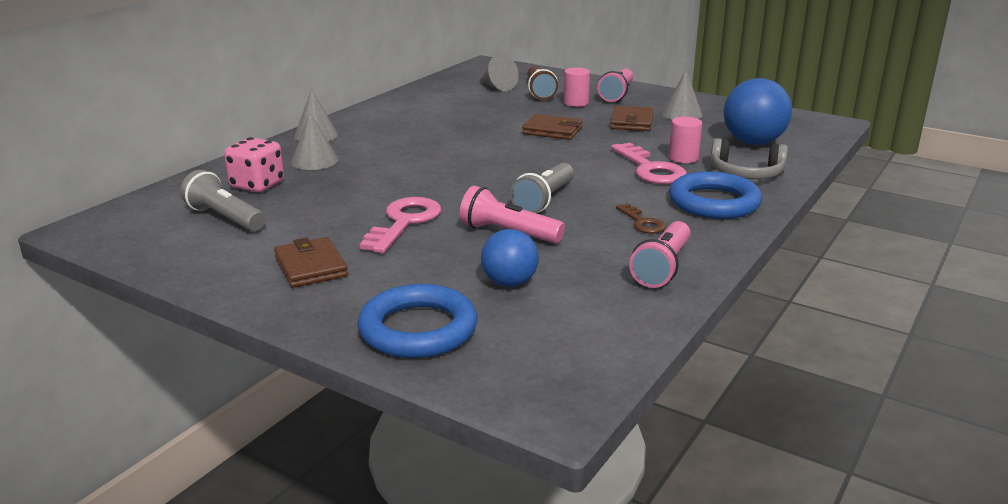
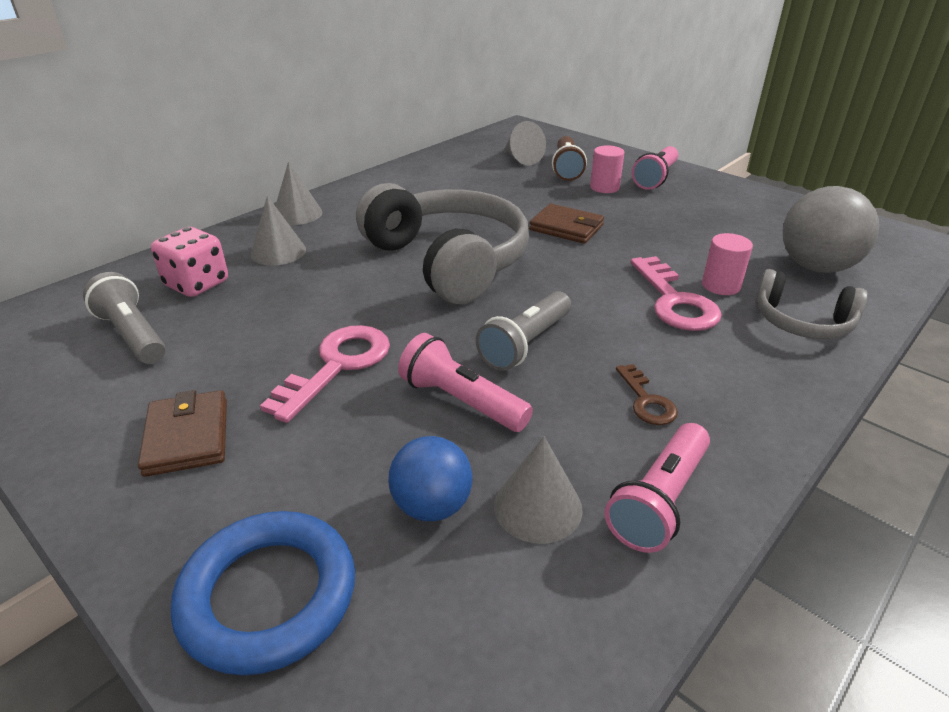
camera: 10 degrees right, 10 degrees up
(463, 157) = (448, 261): none -> grey headphones
(631, 122) = (665, 221): brown wallet -> none
(681, 114) = (729, 213): grey cone -> grey cone (537, 507)
(714, 202) = (752, 371): blue ring -> none
(753, 142) = (816, 267): blue ball -> grey ball

